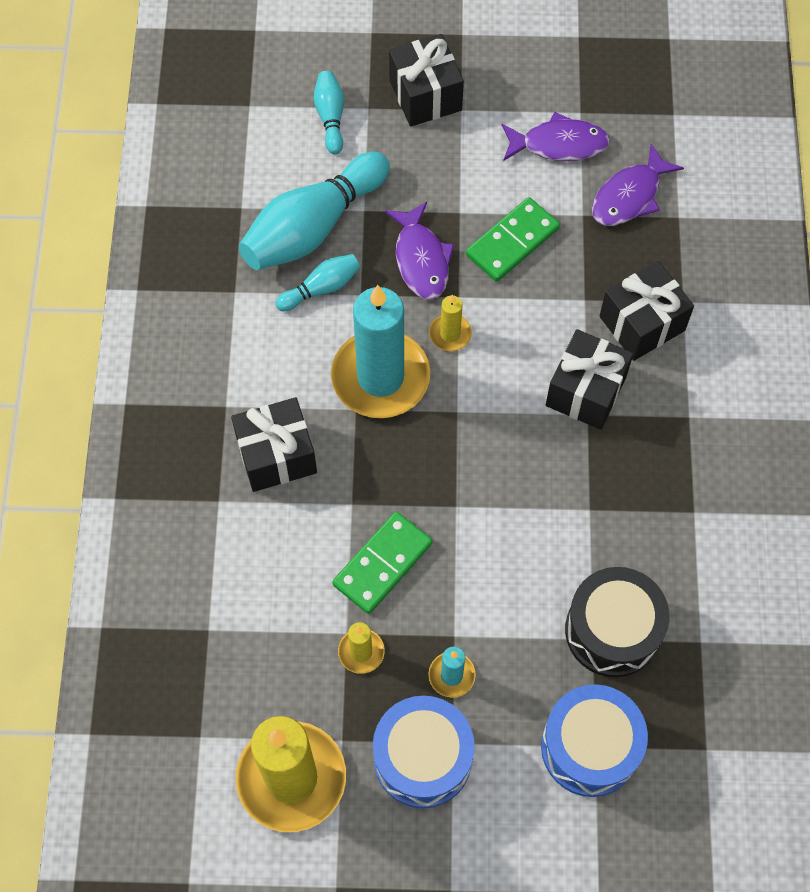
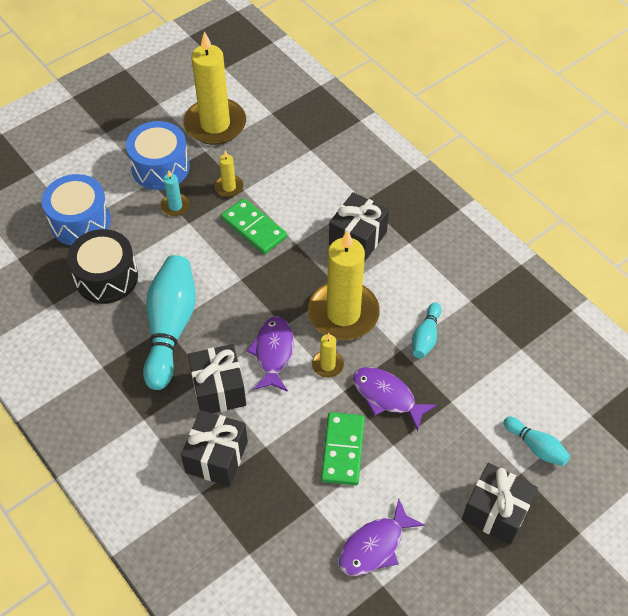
camera: 140 degrees right, 10 degrees down
(313, 227) = (469, 368): turquoise bowling pin -> turquoise bowling pin (170, 328)
(380, 377) = (343, 313): turquoise candle -> yellow candle
(382, 564) = (254, 228): green domino -> green domino turned 45 degrees counterclockwise
(629, 196) = (294, 543): purple fish -> purple fish (273, 352)

